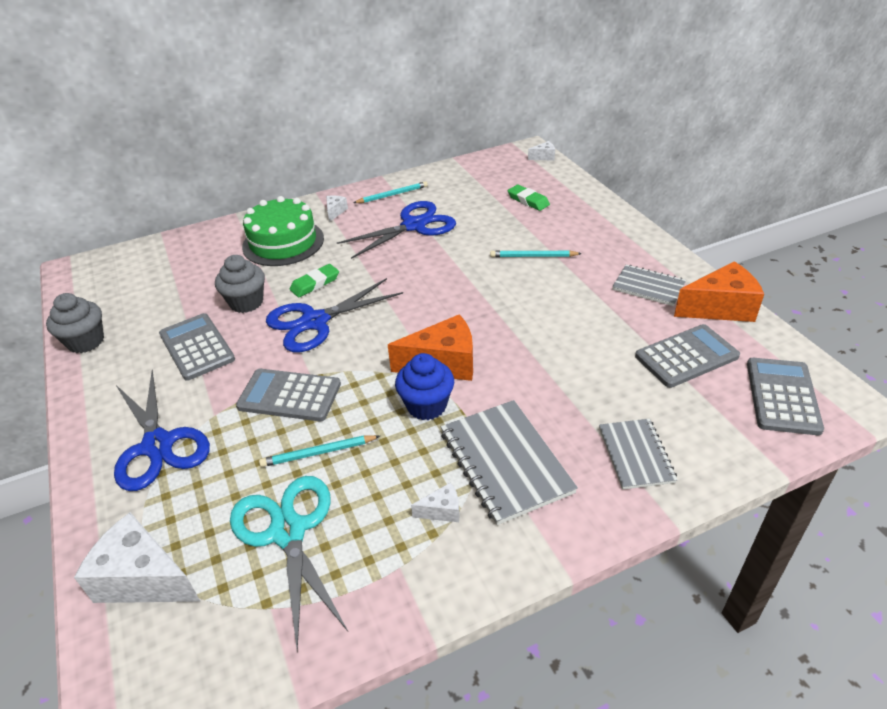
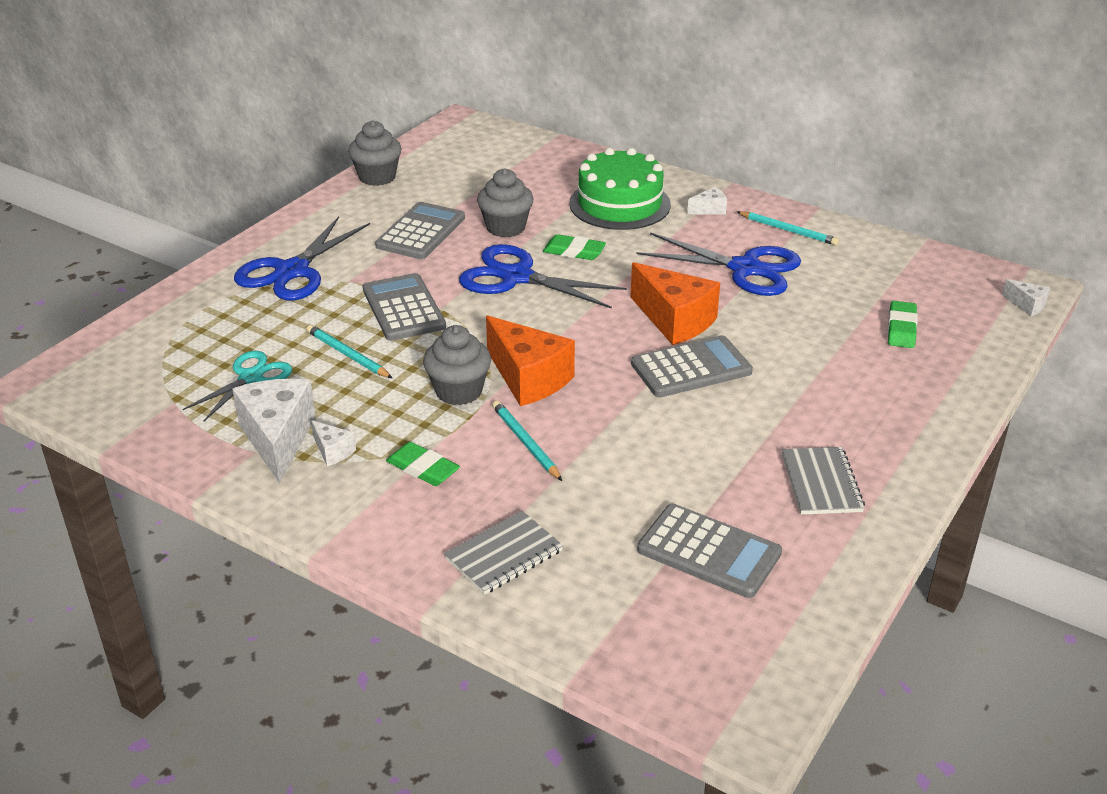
camera: 55 degrees right, 5 degrees down
(144, 578) = (162, 331): white cheese -> white cheese (278, 439)
(288, 532) = (251, 377): turquoise scissors -> turquoise scissors, size x0.63
(426, 405) = (458, 391): blue cupcake -> grey cupcake
(505, 462) = (423, 468): grey notebook -> green eraser
(533, 256) = (783, 373): turquoise pencil -> turquoise pencil (526, 443)
(720, 308) = (841, 557): orange cheese -> orange cheese (675, 320)
(782, 396) = (708, 653): grey calculator -> grey calculator (691, 368)

